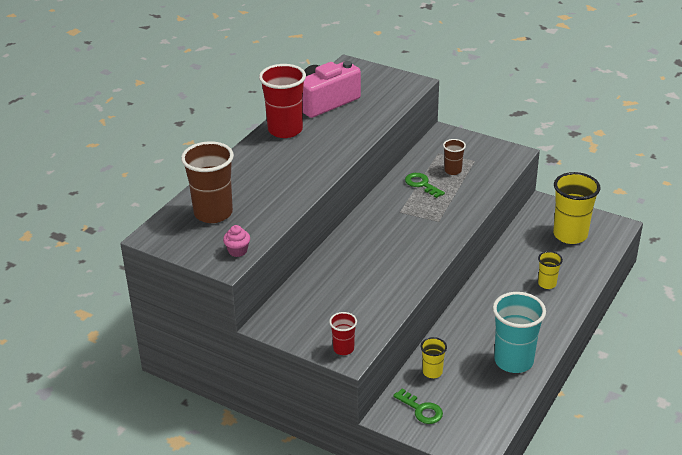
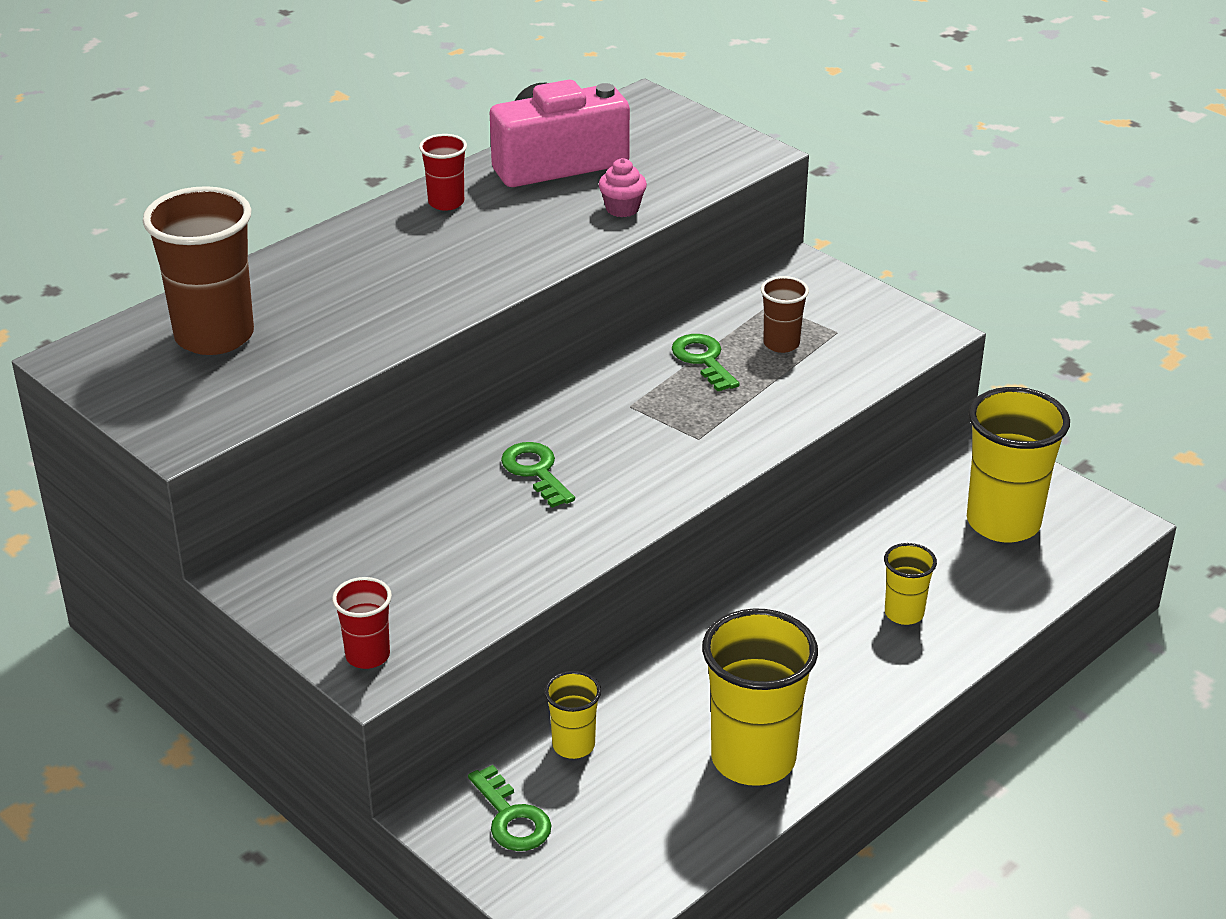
camera: 15 degrees right, 0 degrees up
(237, 251) = (216, 416): pink cupcake -> pink cupcake (622, 209)
(285, 130) = (446, 202): red cup -> red cup, size x0.51
(373, 250) = (536, 471): none -> green key
(513, 361) = (753, 759): turquoise cup -> yellow cup

